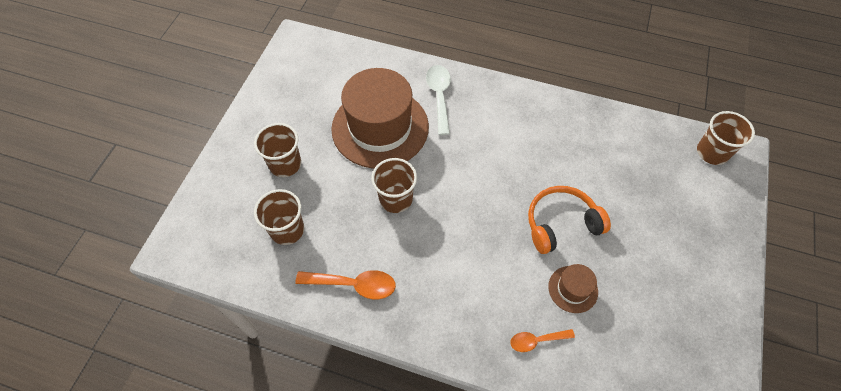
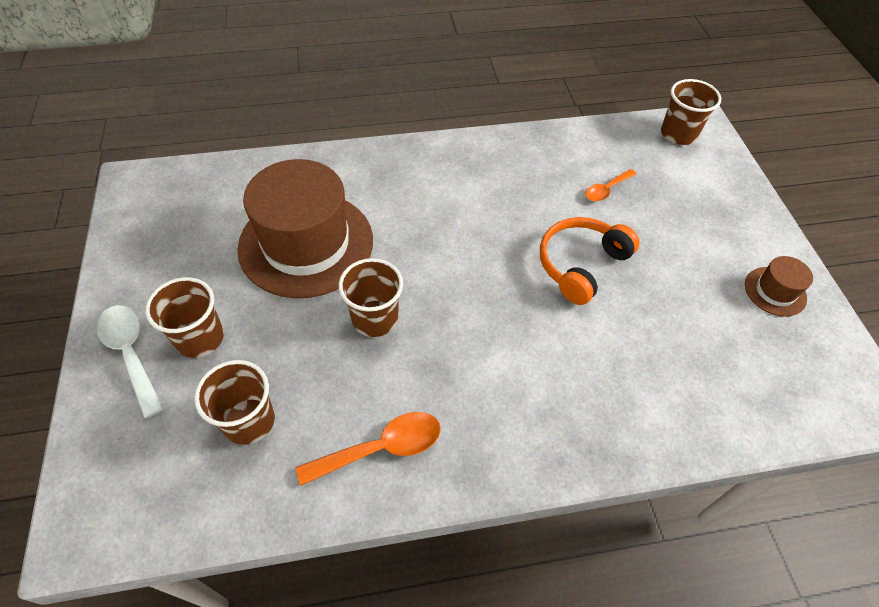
camera: 30 degrees left, 5 degrees down
(439, 96) = (360, 182): white spoon -> white spoon (131, 353)
(536, 340) = (637, 405): orange spoon -> orange spoon (606, 190)
(573, 289) = (638, 328): brown hat -> brown hat (775, 291)

